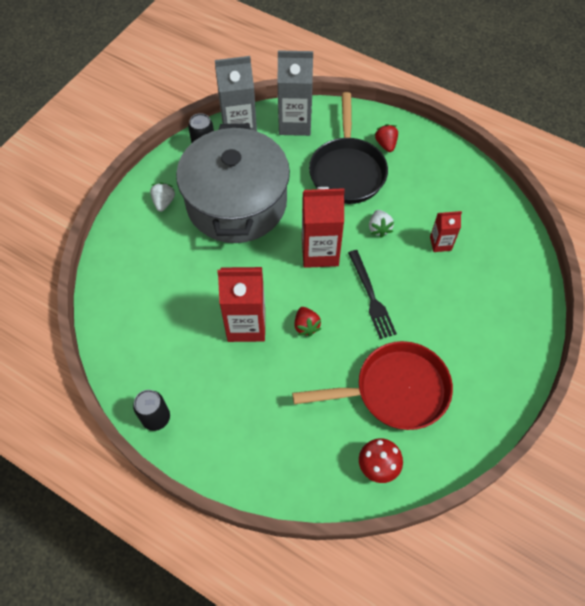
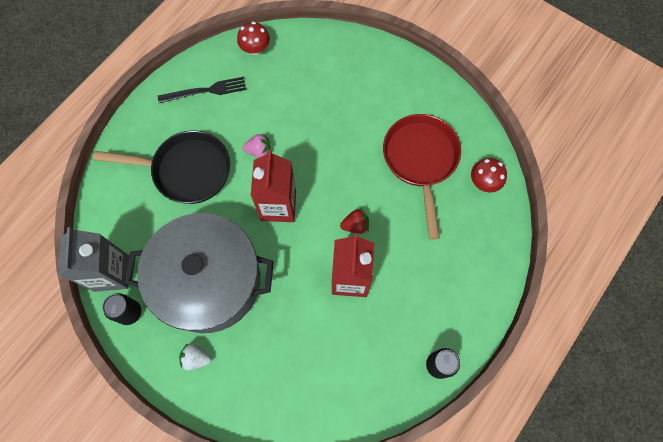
camera: 85 degrees left, 10 degrees up
(295, 123) = (114, 214): grey carton -> none
(371, 297) = (330, 167): black fork -> black fork (206, 91)
(379, 228) = (259, 150): white strawberry -> pink strawberry
(386, 144) = (160, 131): red strawberry -> none
(440, 243) = (282, 102): red carton -> none
(500, 212) = (255, 49): none -> red mushroom

